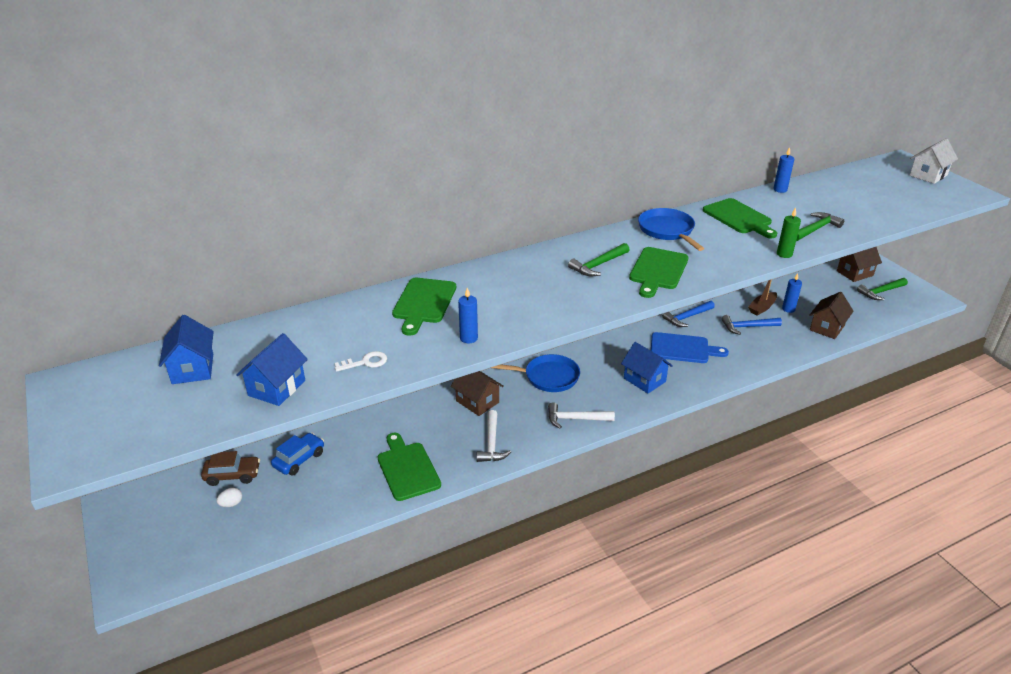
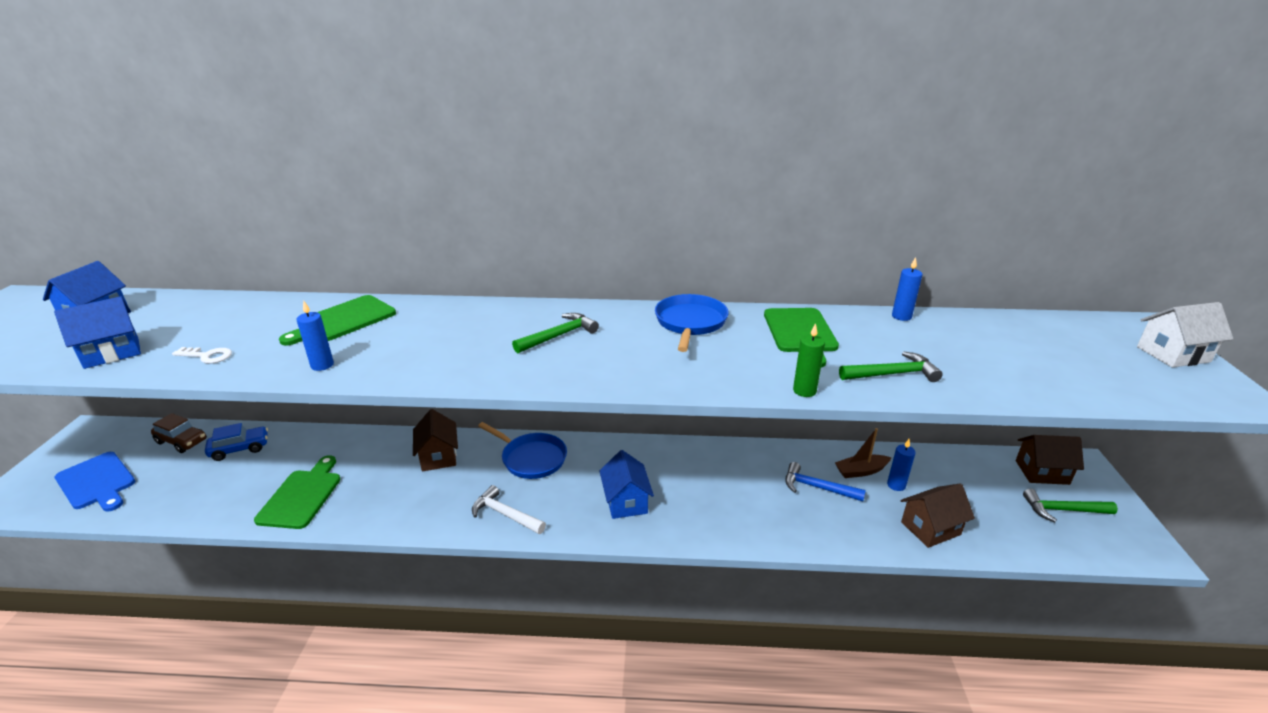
camera: 30 degrees right, 5 degrees down
(231, 504) = (148, 465): white egg -> none
(492, 443) = (399, 504): white hammer -> none
(598, 265) = (559, 336): green hammer -> green hammer turned 150 degrees clockwise
(658, 270) = (615, 361): green cutting board -> none
(683, 349) = (709, 483): blue cutting board -> blue cutting board (97, 482)
(687, 317) = (752, 450): blue hammer -> none

